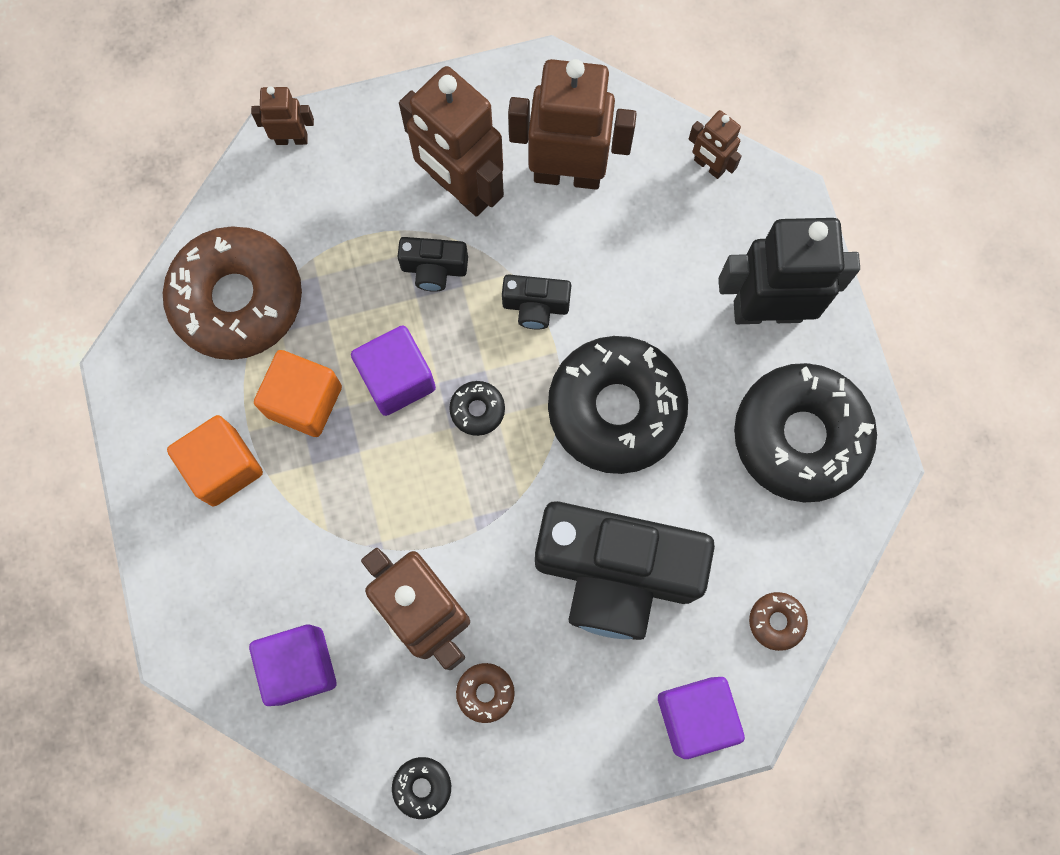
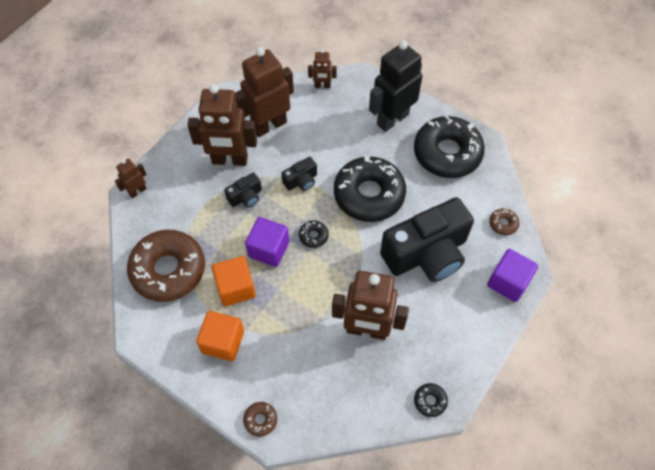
camera: 40 degrees left, 15 degrees down
(299, 666) = (332, 396): purple cube -> none
(485, 692) = (420, 341): brown donut -> brown donut (260, 420)

